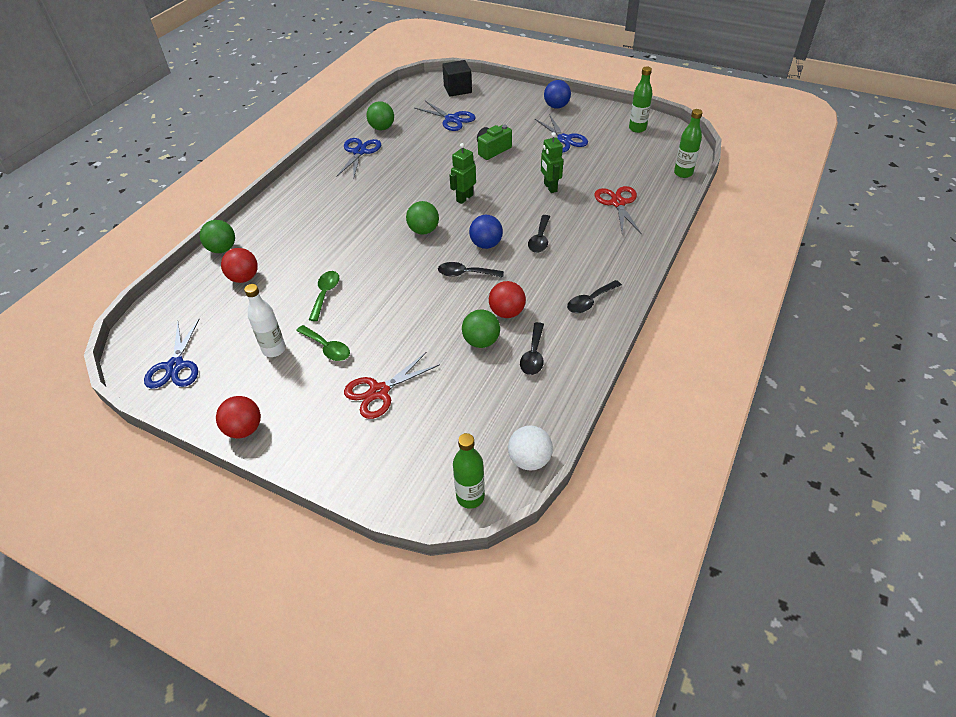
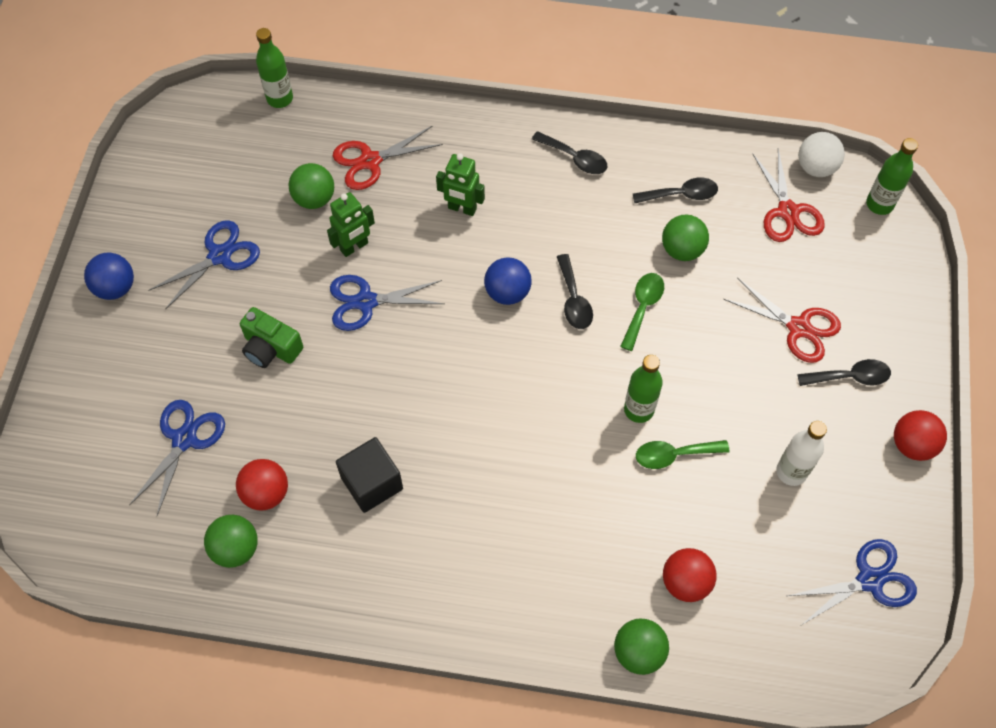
camera: 110 degrees left, 15 degrees up
(327, 348) = (762, 410): green spoon -> green spoon (642, 307)
(359, 152) = (321, 556): blue scissors -> blue scissors (366, 301)
(424, 230) = (502, 379): green ball -> green ball (314, 199)
(457, 89) = (72, 463): black cube -> black cube (372, 483)
(464, 198) = (410, 350): green robot -> green robot (462, 208)
(490, 421) = (787, 211): none -> red scissors
(507, 312) = (625, 236): red ball -> red ball (266, 493)
(540, 239) = (476, 233): black spoon -> black spoon (850, 377)
(637, 128) = (169, 166): green bottle -> green bottle (639, 410)

